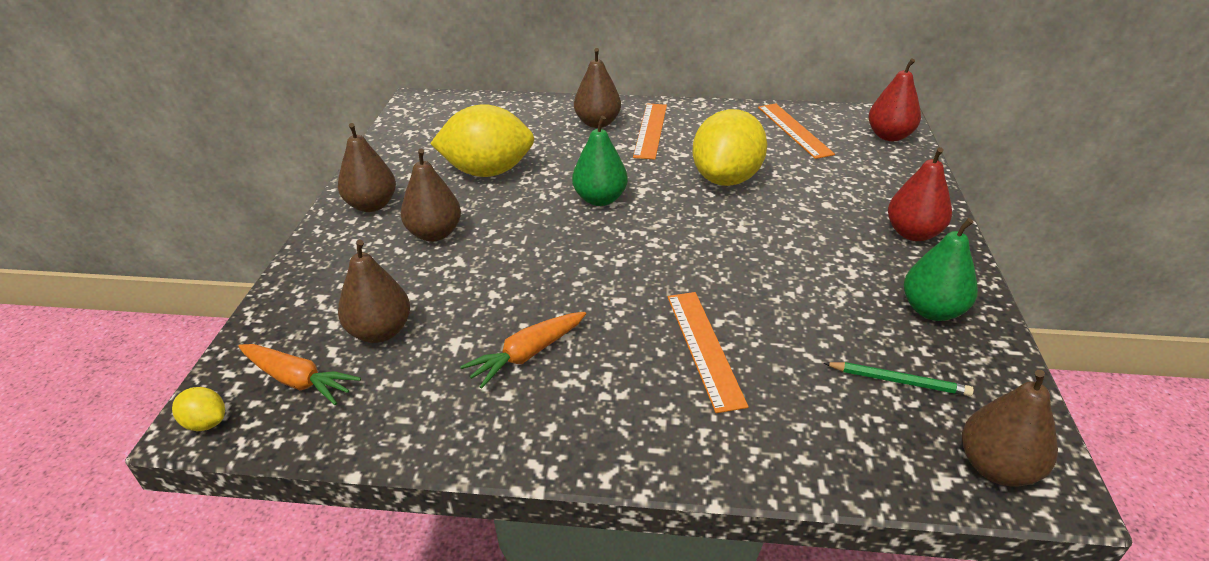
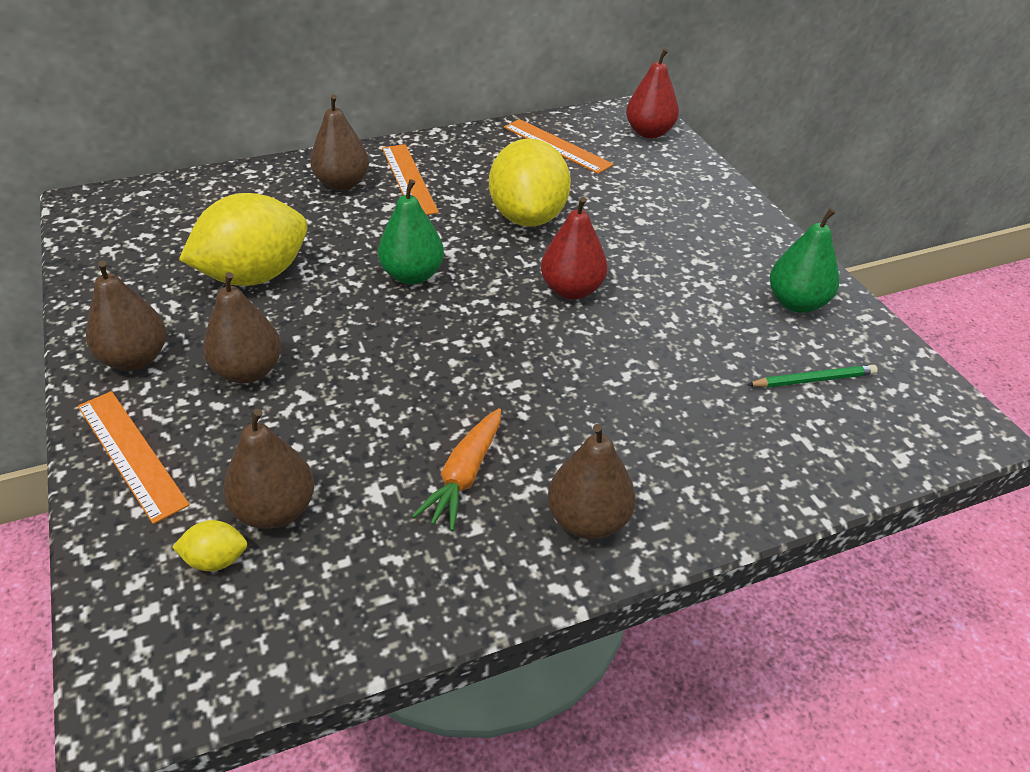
camera: 30 degrees left, 5 degrees up
(206, 423) = (138, 704): yellow lemon -> yellow lemon (216, 560)
(298, 380) = (218, 605): orange carrot -> none
(704, 348) = (632, 406): orange ruler -> orange ruler (131, 454)
(913, 233) = (733, 231): red pear -> red pear (571, 290)
(996, 467) = (930, 430): brown pear -> brown pear (588, 520)

